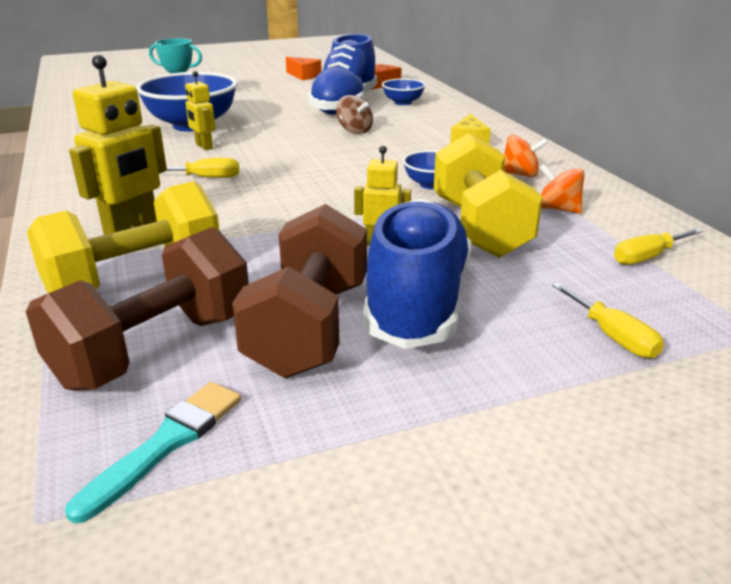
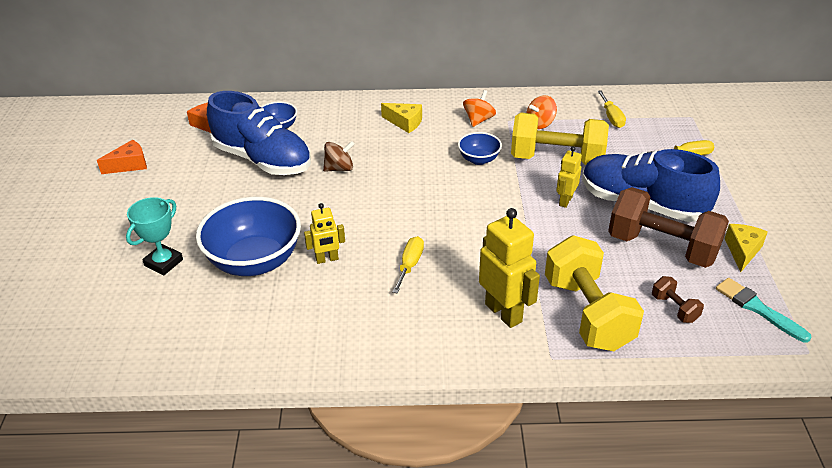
camera: 70 degrees left, 10 degrees up
(155, 349) = (674, 308): brown dumbbell -> brown dumbbell, size x0.44
(340, 418) = (742, 251): none -> yellow cheese

